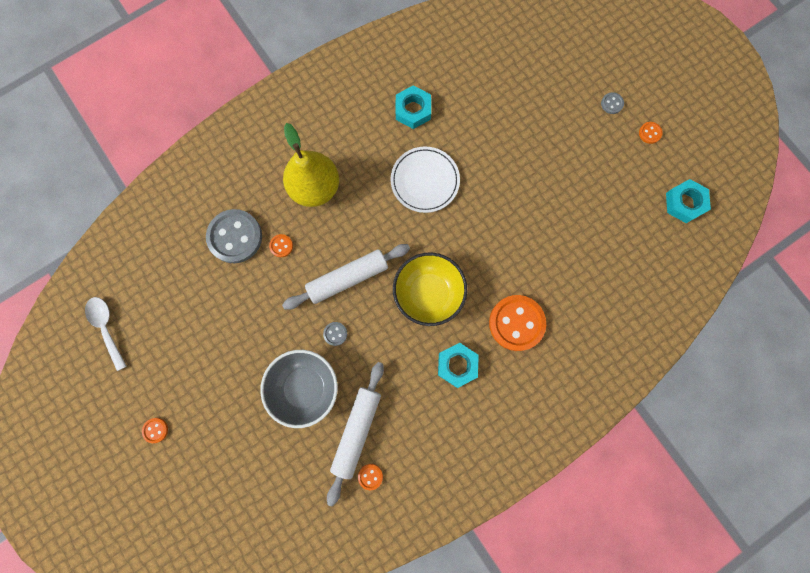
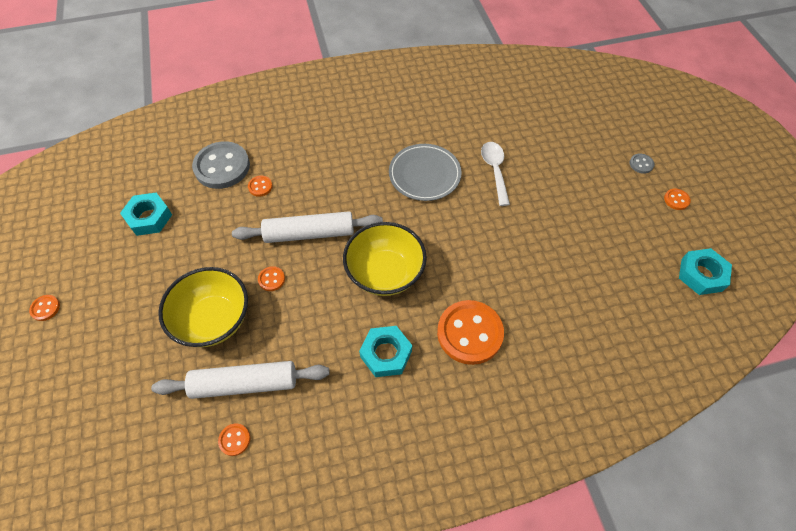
camera: 20 degrees right, 20 degrees down
(107, 328) = (62, 204): white spoon -> white spoon (494, 170)
(305, 387) = (214, 320): grey bowl -> yellow bowl
(315, 188) = (317, 150): yellow pear -> none
(335, 334) = (271, 279): grey button -> orange button
(357, 431) = (245, 384): white rolling pin -> white rolling pin turned 45 degrees clockwise
(413, 110) = (437, 116): turquoise nut -> turquoise nut (149, 218)
(425, 181) = (424, 174): white plate -> grey plate

